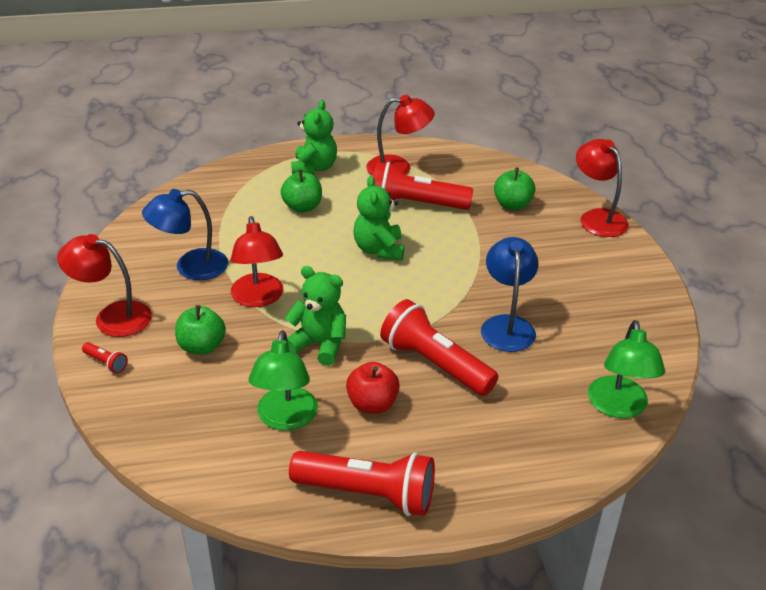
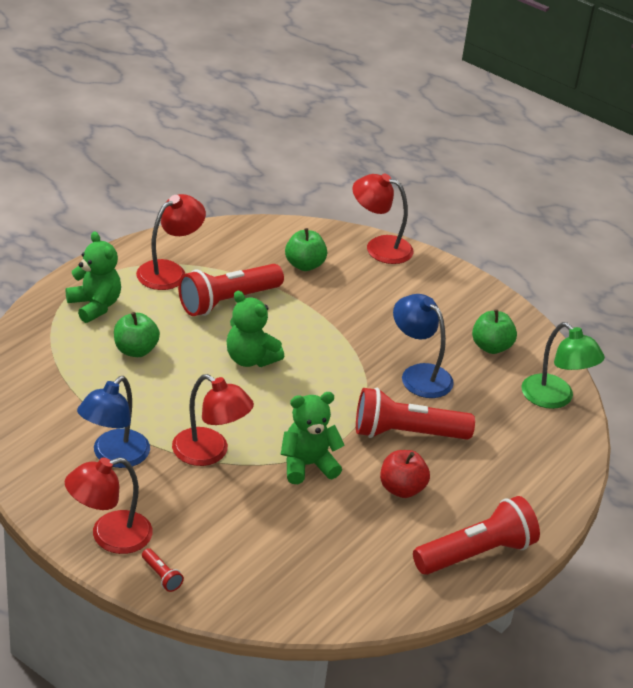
camera: 45 degrees left, 0 degrees up
(106, 363) = (161, 576): red flashlight -> red flashlight turned 60 degrees clockwise
(202, 347) = (220, 518): green apple -> green apple (491, 347)
(285, 419) = (357, 536): green lamp -> none

